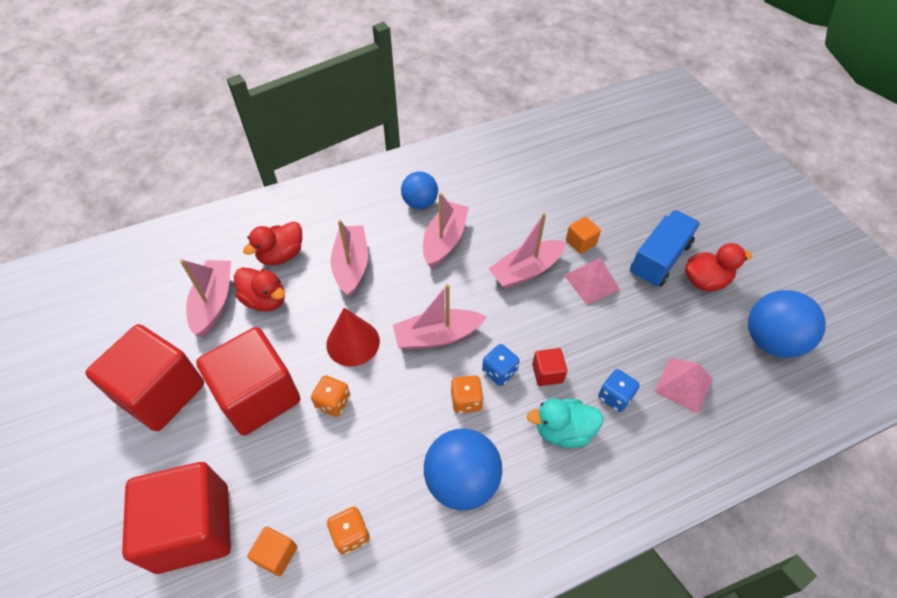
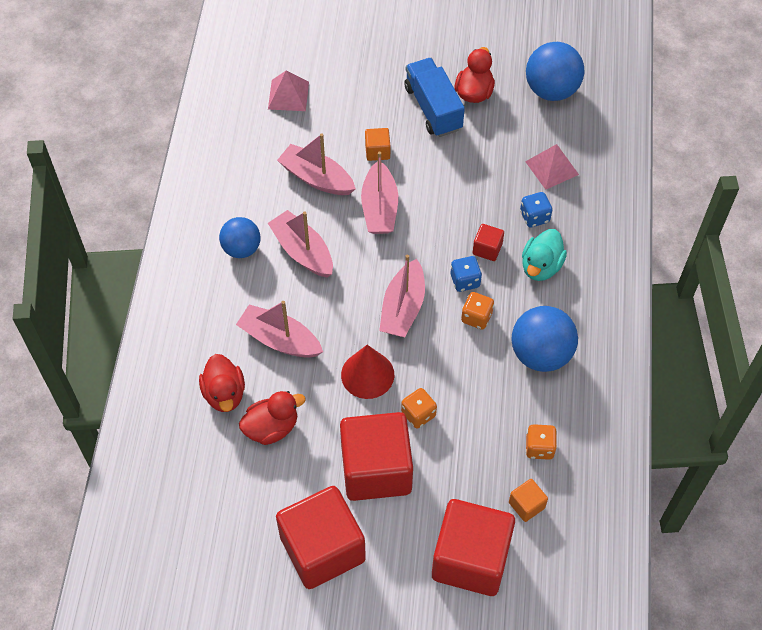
camera: 60 degrees left, 5 degrees up
(214, 302) = (245, 473): pink boat -> pink boat (316, 178)
(592, 282) = (423, 168): pink pyramid -> pink pyramid (288, 95)

